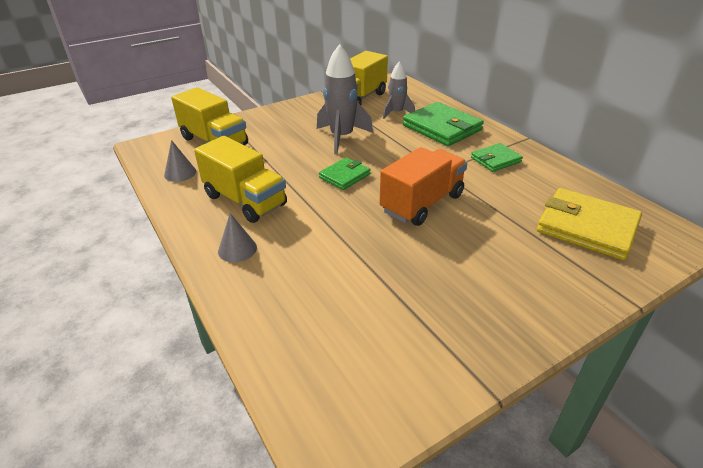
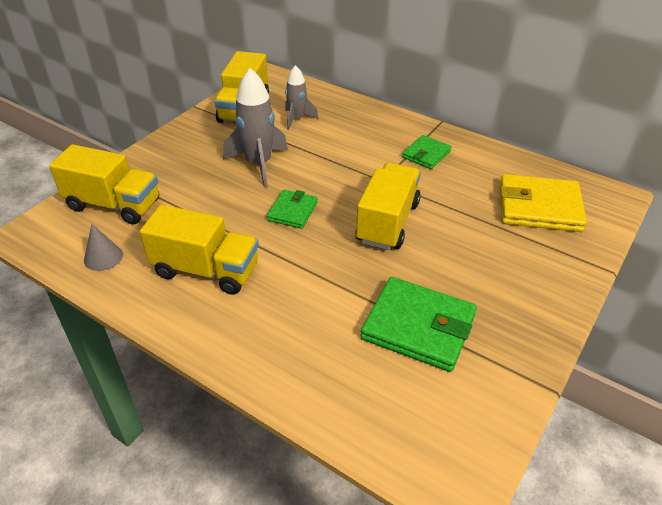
camera: 25 degrees left, 5 degrees up
(237, 249) = (239, 329): grey cone -> none
(422, 203) = (387, 222): orange truck -> yellow truck
(442, 128) = (354, 128): green wallet -> green wallet (418, 327)

